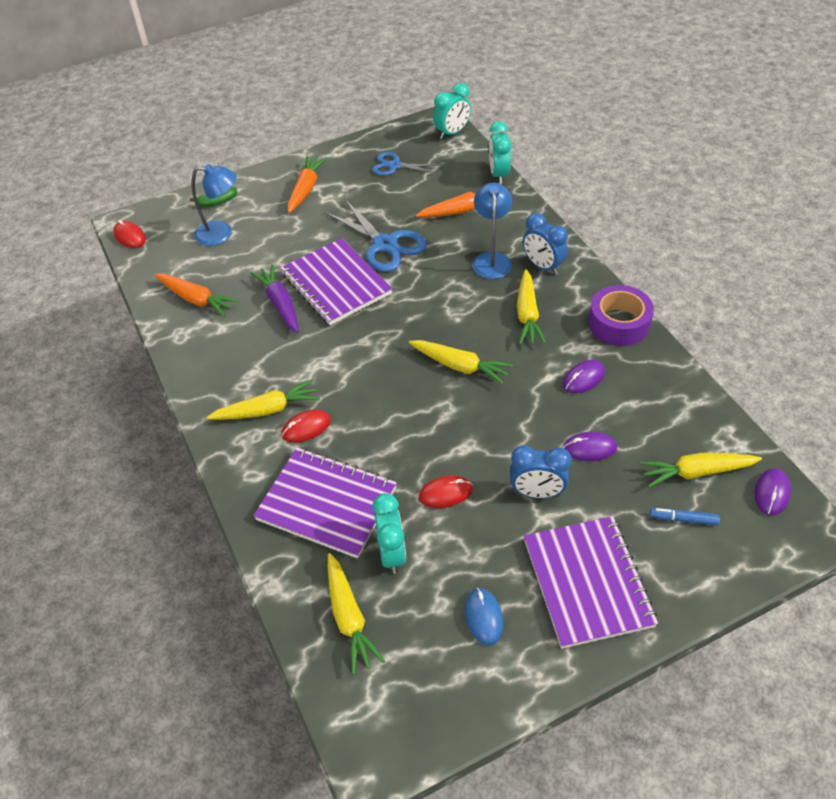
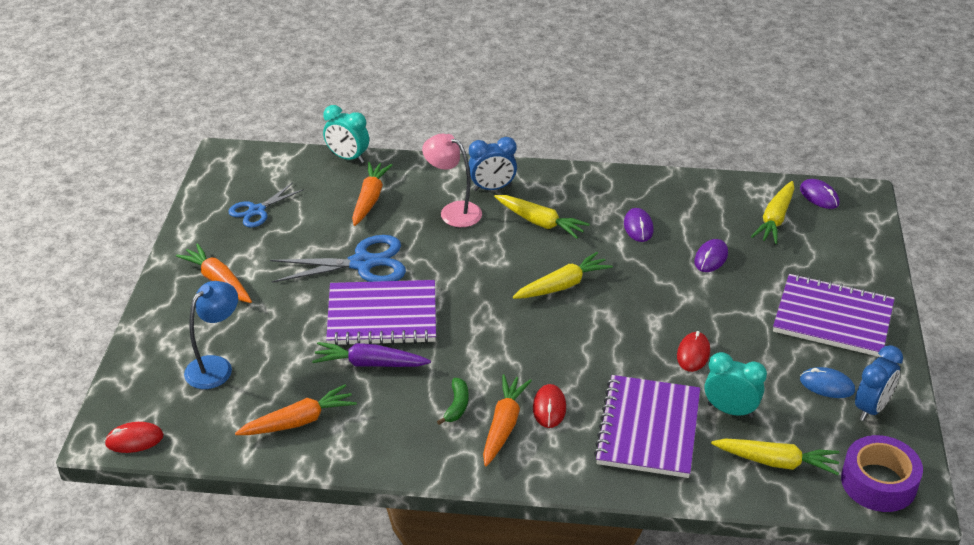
camera: 60 degrees left, 10 degrees down
(217, 202) = (159, 351): green banana -> green banana (456, 405)
(267, 410) = (503, 425): yellow carrot -> orange carrot
(327, 503) = (648, 429): purple notebook -> purple notebook turned 45 degrees counterclockwise
(452, 133) = (254, 156): turquoise clock -> none
(491, 259) = (453, 211): blue lamp -> pink lamp
(537, 492) = (731, 304): blue clock -> blue clock (871, 408)
(619, 323) = (597, 182): purple tape -> purple tape (878, 482)
(683, 519) = (811, 246): blue marker -> none

